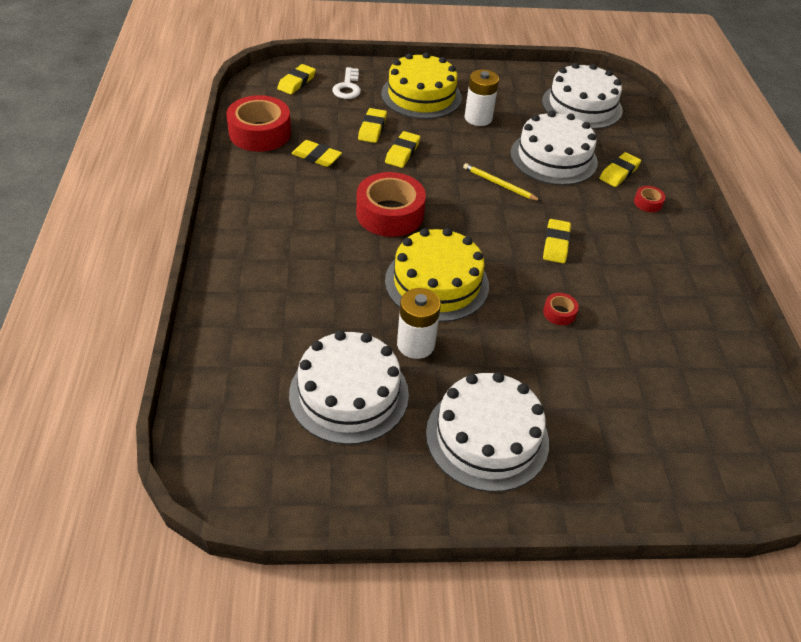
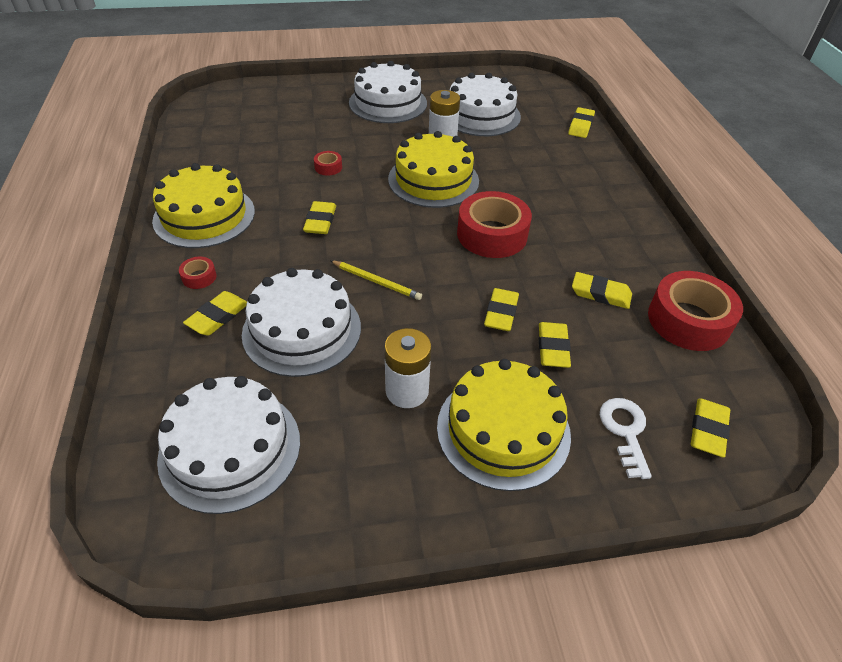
camera: 175 degrees right, 0 degrees up
(211, 356) = (580, 126): none -> yellow eraser
(672, 261) = (204, 216): none -> yellow cake

